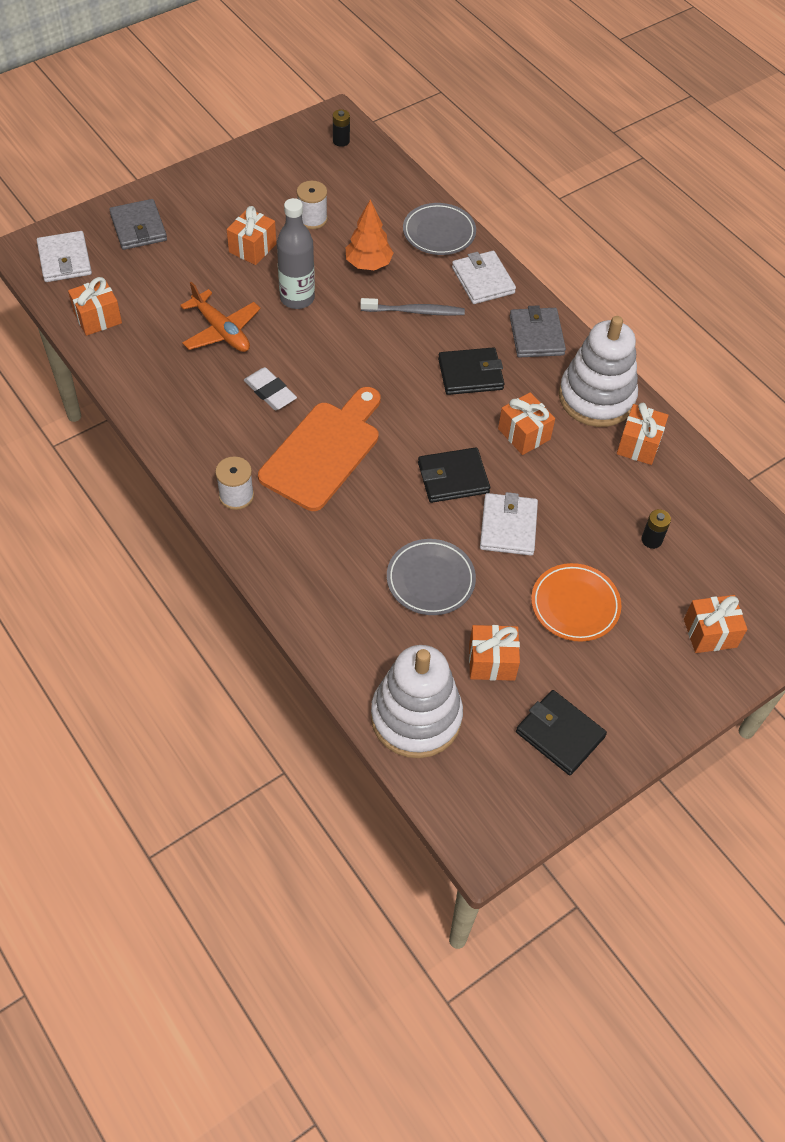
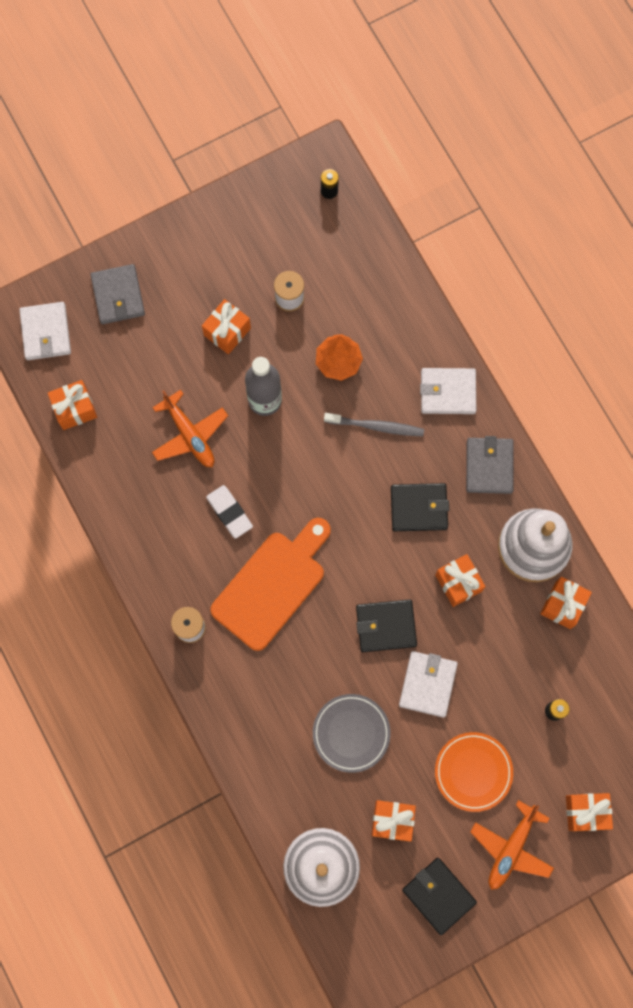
camera: 10 degrees right, 20 degrees up
(439, 233) = (413, 326): grey plate -> none
(483, 280) = (448, 392): white wallet -> white wallet turned 75 degrees counterclockwise
(634, 677) = (511, 848): none -> orange plane

